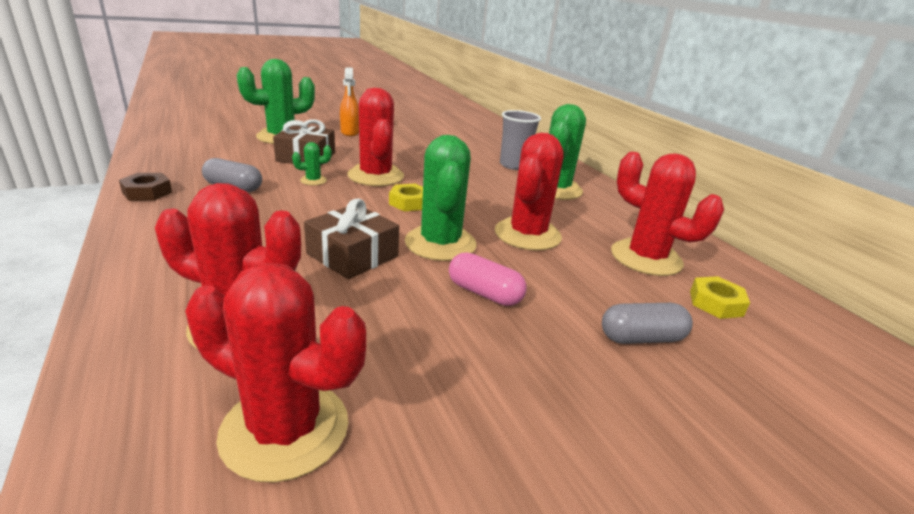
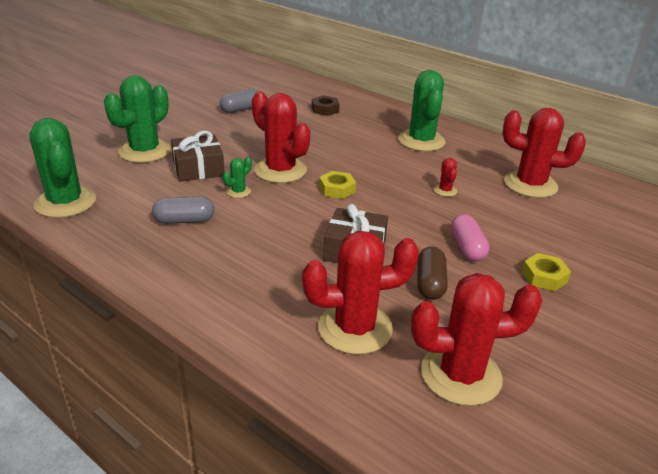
camera: 25 degrees left, 5 degrees up
(147, 192) = (120, 251): brown nut -> brown nut (325, 109)
(350, 132) = (197, 127): orange spray bottle -> none
(390, 313) = (430, 283): none -> brown capsule
(440, 243) = (399, 219): green cactus -> green cactus (65, 202)
(484, 293) = (467, 248): pink capsule -> pink capsule turned 75 degrees clockwise
(514, 165) = (369, 125): grey cup -> none
(527, 235) = (445, 190): red cactus -> red cactus, size x0.44
(641, 338) = (576, 245): grey capsule -> grey capsule (241, 109)
(715, 303) = (593, 206): yellow nut -> yellow nut (544, 277)

